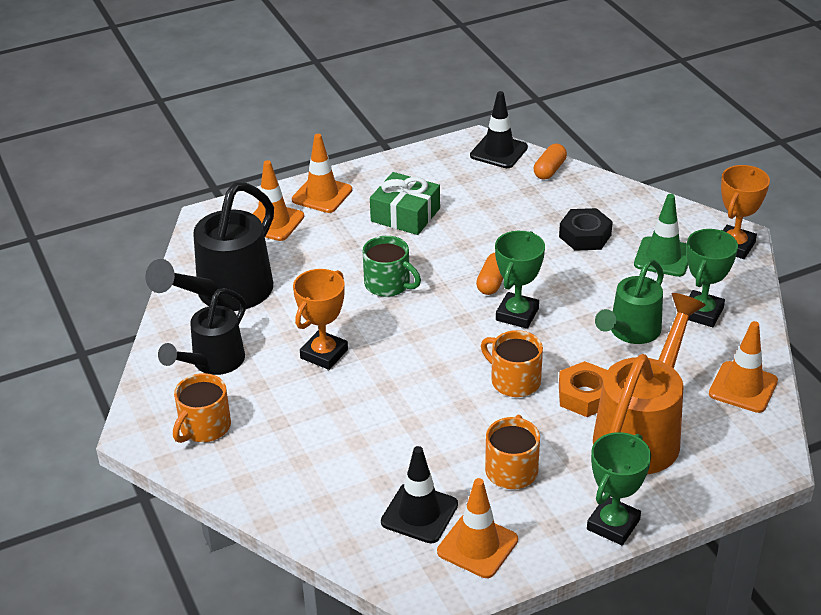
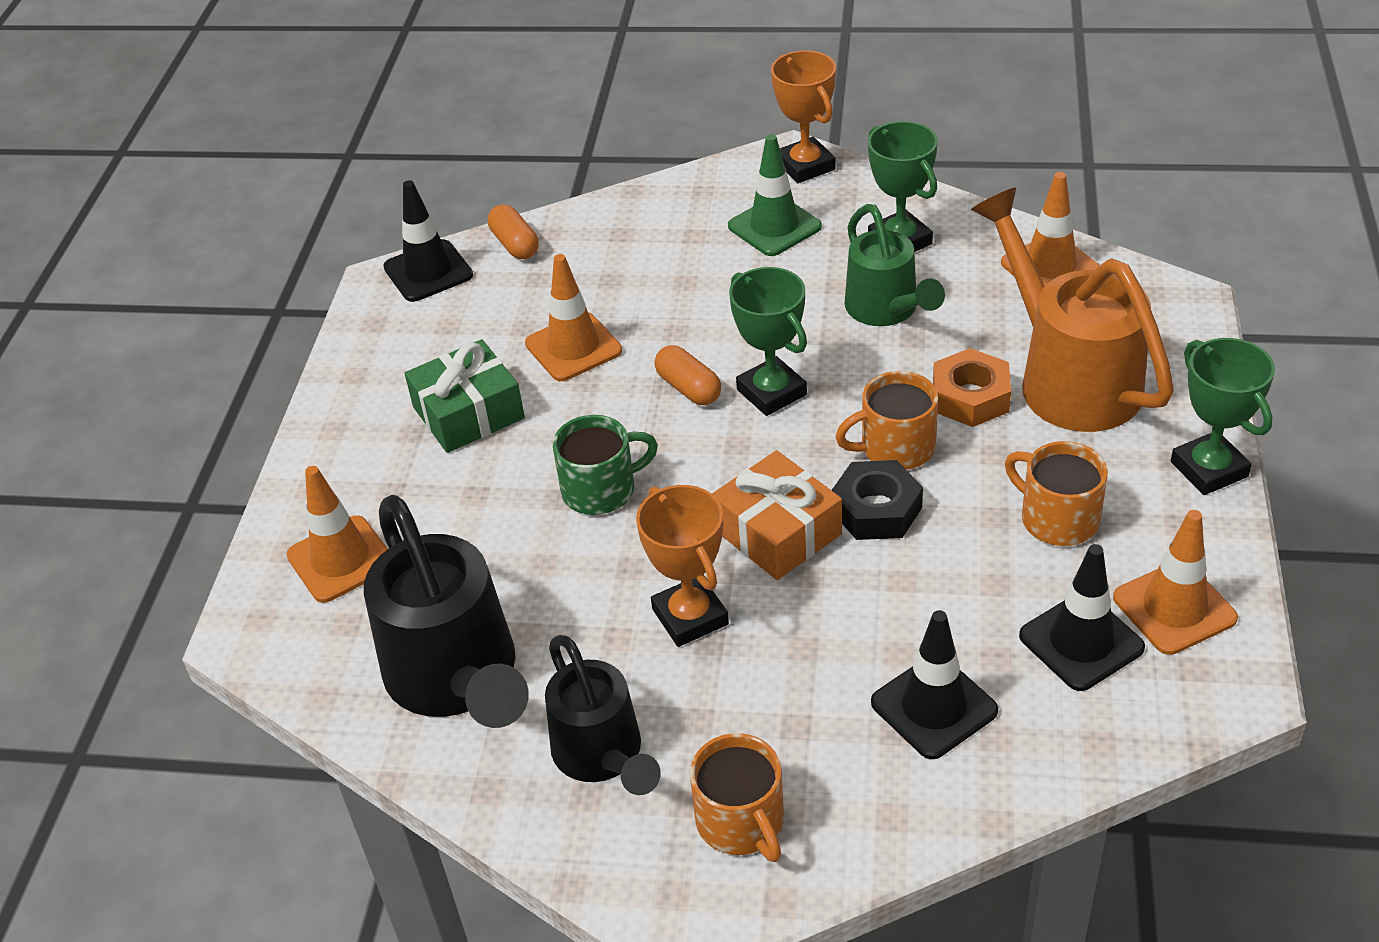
camera: 55 degrees left, 5 degrees up
(322, 195) = (333, 480): orange traffic cone -> orange traffic cone (573, 347)
(327, 469) = (934, 707): none -> black traffic cone
(409, 361) = (777, 532): none -> orange gift
(585, 236) = (674, 270): black nut -> black nut (876, 509)

